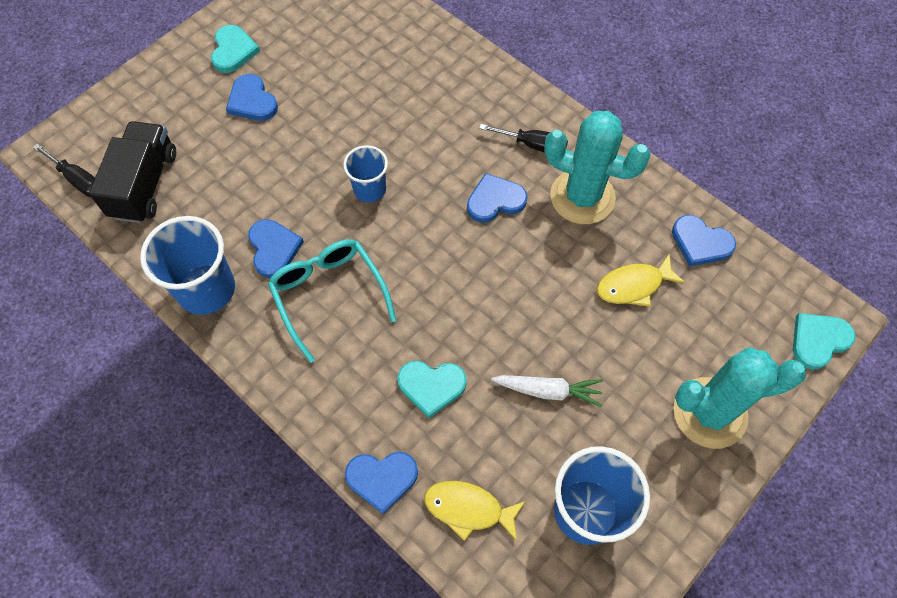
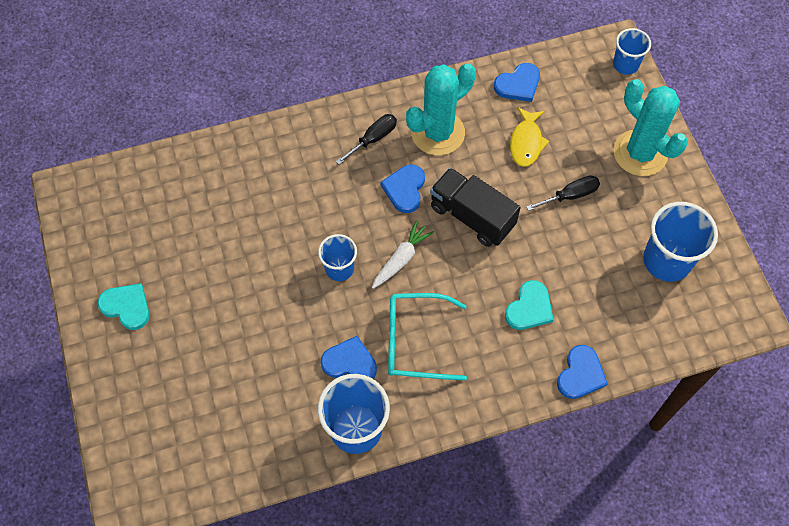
camera: 60 degrees left, 0 degrees up
(78, 180) = (180, 490): black screwdriver -> black screwdriver (570, 195)
(145, 184) = (222, 436): black truck -> black truck (472, 216)
(252, 101) = (192, 315): blue heart -> none
(468, 509) = (630, 330): yellow fish -> none
(548, 391) = (573, 237): white carrot -> white carrot (401, 259)
(709, 413) = (640, 153): turquoise cactus -> turquoise cactus turned 60 degrees counterclockwise
(818, 340) = (625, 64): turquoise heart -> blue cup

